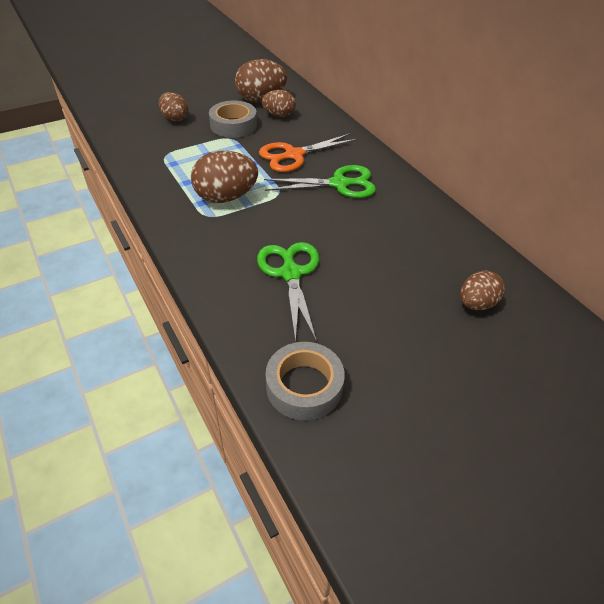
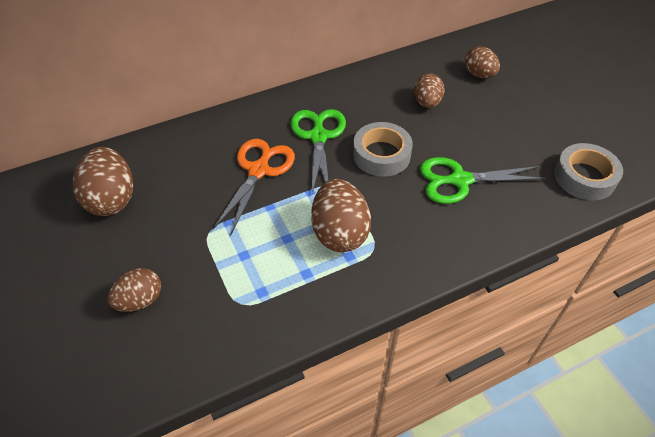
camera: 85 degrees left, 5 degrees up
(233, 125) = (175, 229): grey tape -> grey tape (381, 155)
(279, 115) = (161, 181): brown egg -> brown egg (427, 103)
(294, 155) = (258, 170): orange scissors -> orange scissors turned 135 degrees counterclockwise

